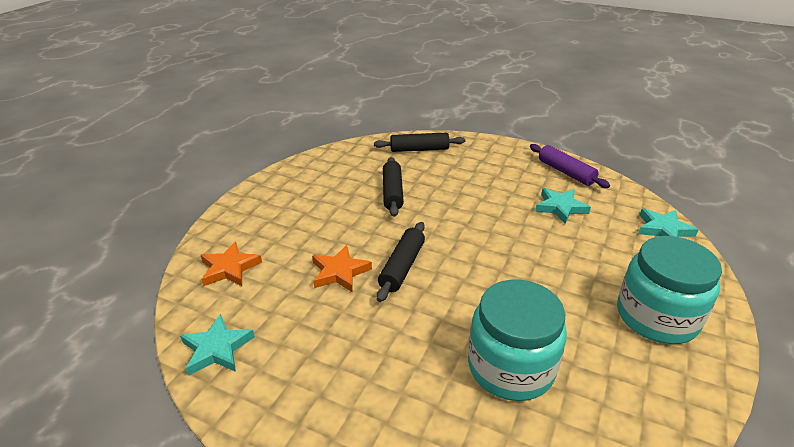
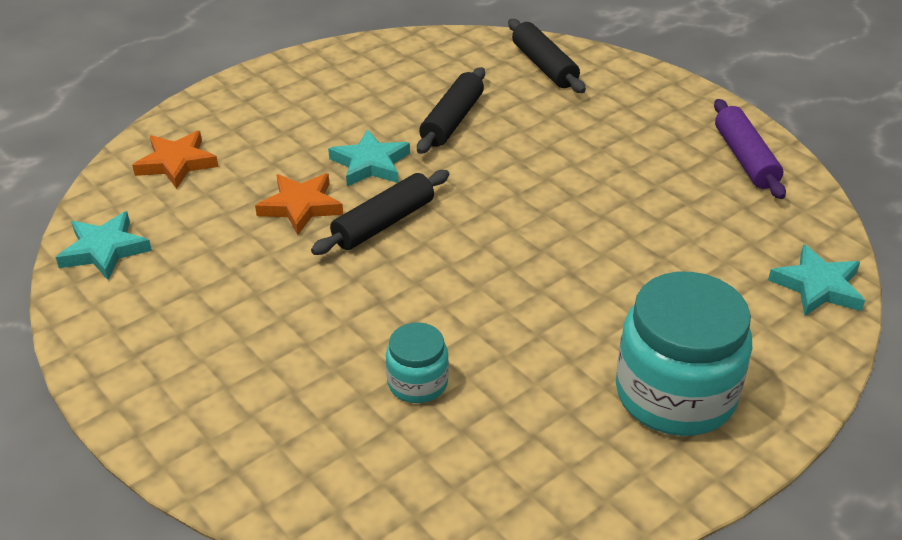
camera: 25 degrees right, 5 degrees up
(419, 149) = (544, 66): black rolling pin -> black rolling pin turned 45 degrees clockwise
(510, 367) = (417, 383): turquoise jar -> turquoise jar, size x0.51
(560, 207) = (682, 208): turquoise star -> turquoise star (370, 164)

